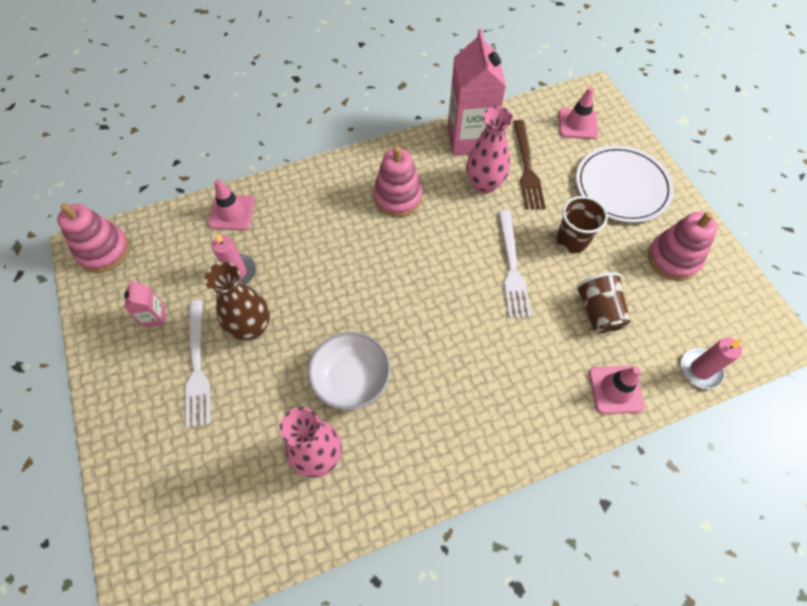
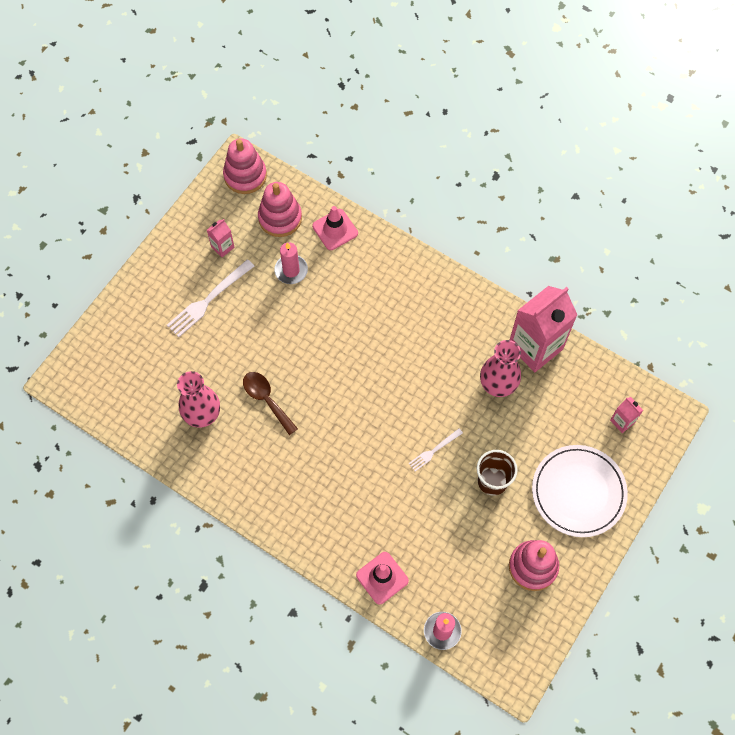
camera: 55 degrees right, 5 degrees up
(251, 327) = (258, 311): brown vase -> none
(351, 379) = (266, 400): white bowl -> brown spoon
(397, 197) = (435, 331): pink stacking toy -> pink stacking toy (280, 218)
(512, 266) = (434, 450): white fork -> white fork, size x0.57
(527, 167) = (540, 407): brown fork -> none
(577, 124) = (622, 421): pink traffic cone -> pink carton
(598, 312) = (440, 534): brown cup -> none

